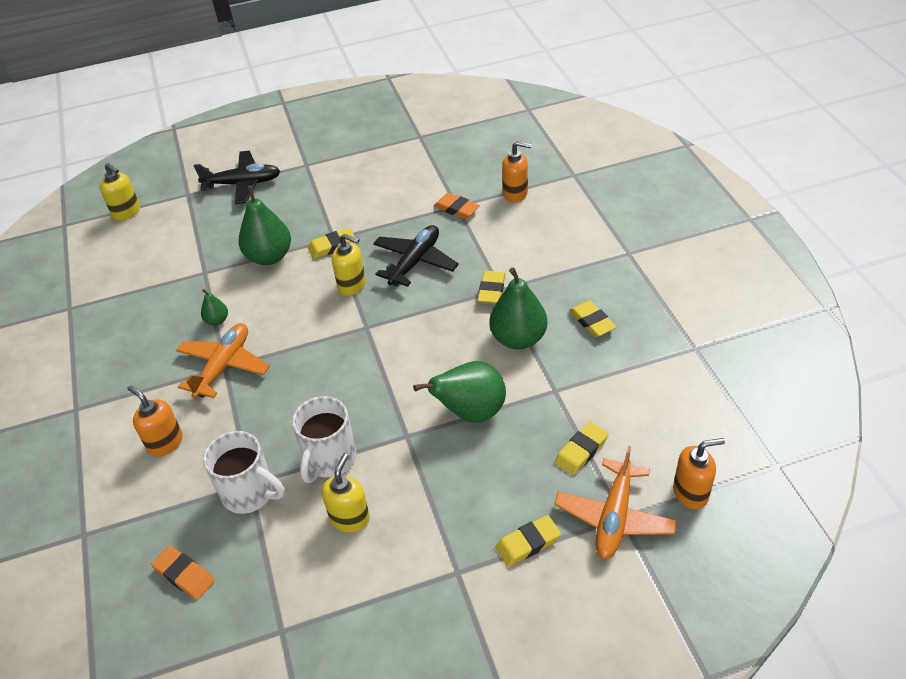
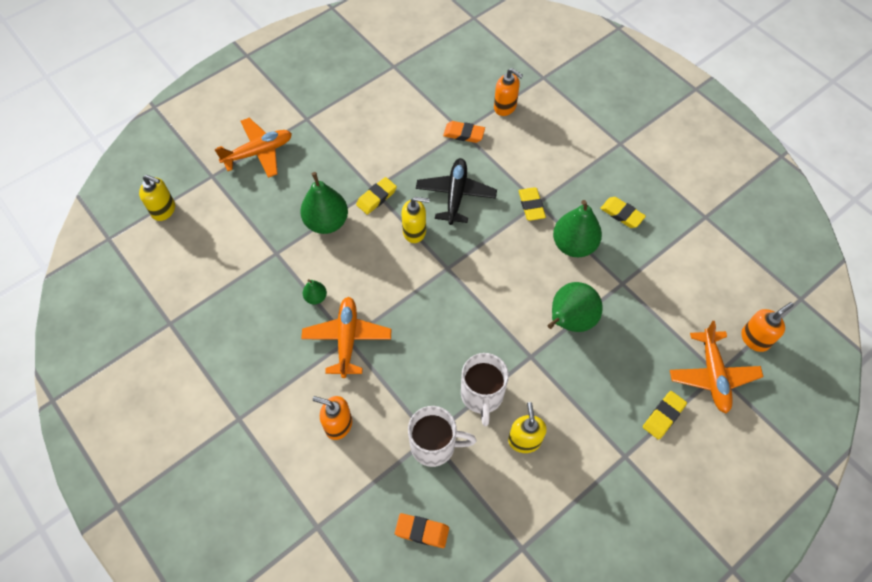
camera: 25 degrees left, 15 degrees up
(243, 184) = (258, 152): black plane -> orange plane
(515, 193) = (505, 107): orange soap dispenser -> orange soap dispenser turned 45 degrees clockwise
(581, 451) = (665, 329): yellow eraser -> none

